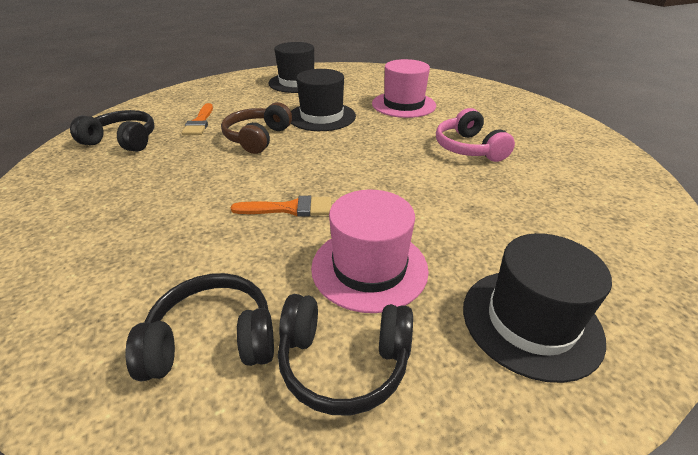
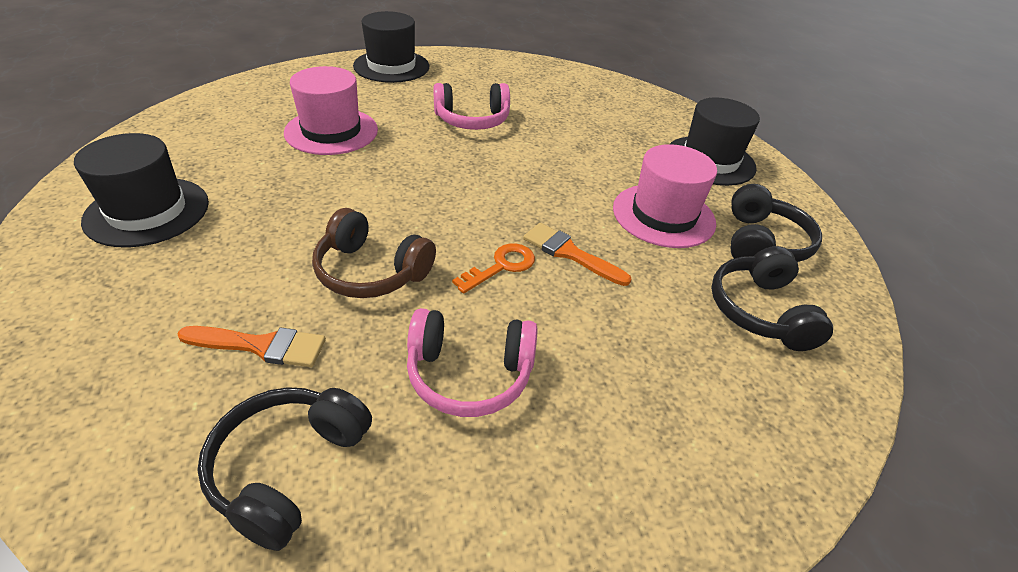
camera: 85 degrees left, 5 degrees up
(166, 177) = (469, 374): none -> pink headphones
(268, 179) = (501, 266): none -> orange key
(289, 208) = (570, 253): orange brush -> orange brush turned 60 degrees counterclockwise
(322, 116) = (327, 202): black hat -> black hat (391, 66)

